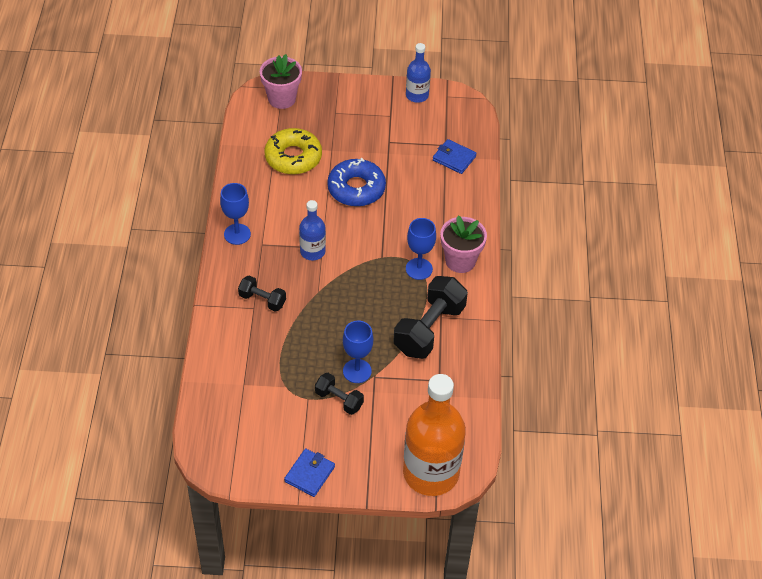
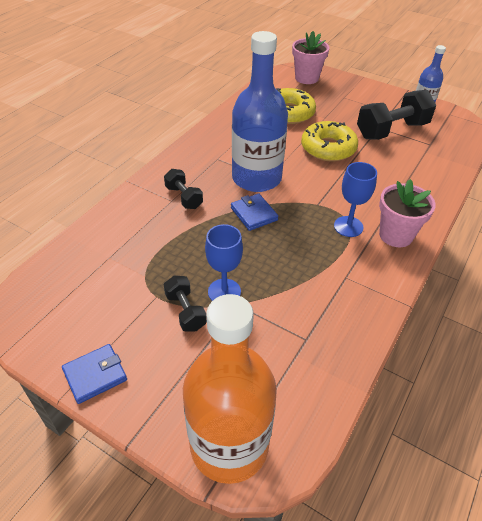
camera: 30 degrees right, 5 degrees down
(237, 234) = (203, 145): blue goblet -> none
(312, 251) = (256, 178): blue bottle -> blue bottle, size x1.98
(356, 188) = (328, 148): blue donut -> yellow donut
(429, 329) = (326, 283): black dumbbell -> black dumbbell (392, 130)
(454, 158) = (433, 155): blue wallet -> blue wallet (254, 214)

